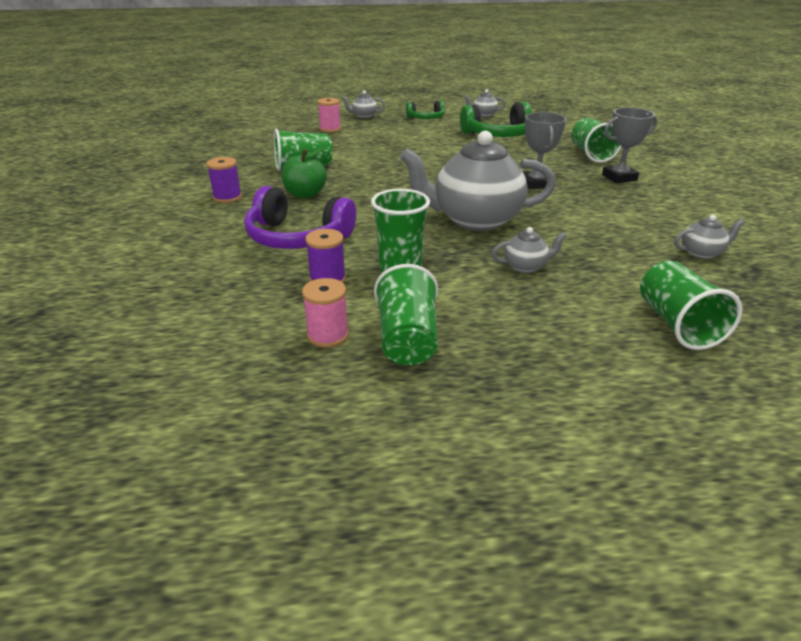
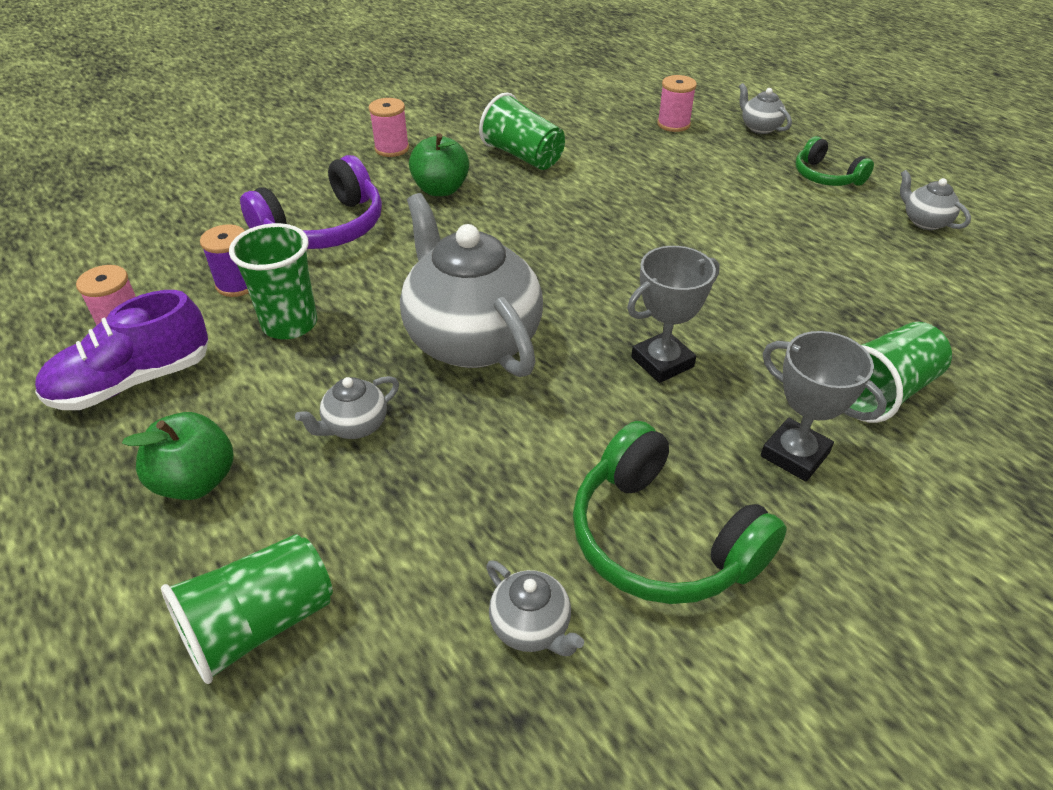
camera: 60 degrees right, 10 degrees up
(227, 197) = (392, 149): purple spool -> pink spool
(297, 237) = (324, 228): purple headphones -> purple headphones turned 120 degrees counterclockwise
(407, 339) = (133, 381): green cup -> purple shoe
(498, 135) = (843, 264): green headphones -> green headphones (661, 539)
(525, 266) = (355, 426): grey teapot -> grey teapot turned 90 degrees clockwise
(541, 327) = (196, 481): none -> green apple

